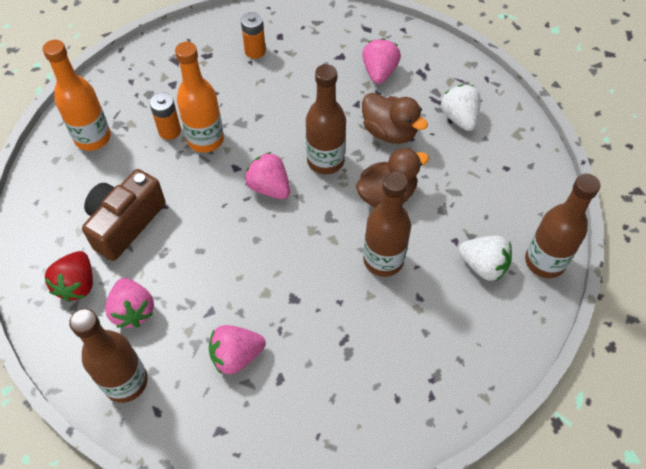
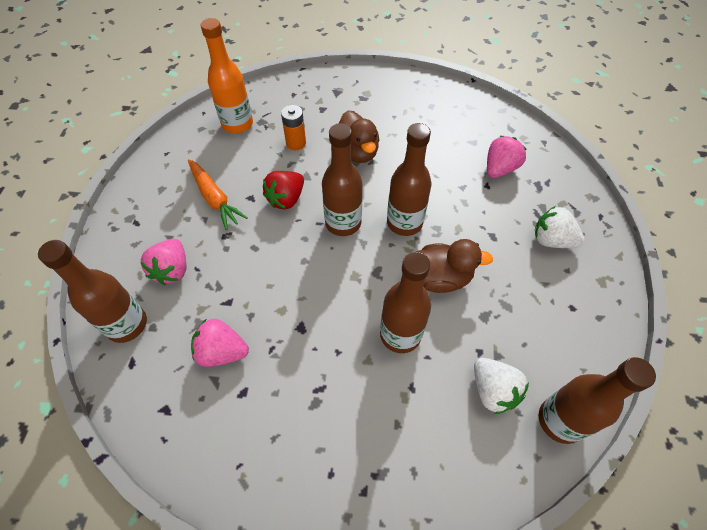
camera: 30 degrees right, 0 degrees up
(77, 285) = (149, 228): red strawberry -> red strawberry (286, 199)
(125, 223) = (215, 198): brown camera -> orange carrot
(206, 139) = (318, 162): orange bottle -> none
(255, 51) = (403, 109): orange battery -> none
(269, 187) = (343, 223): pink strawberry -> brown bottle
(389, 132) = (477, 223): brown duck -> brown duck (357, 152)
(459, 118) = (551, 240): white strawberry -> white strawberry turned 75 degrees counterclockwise

